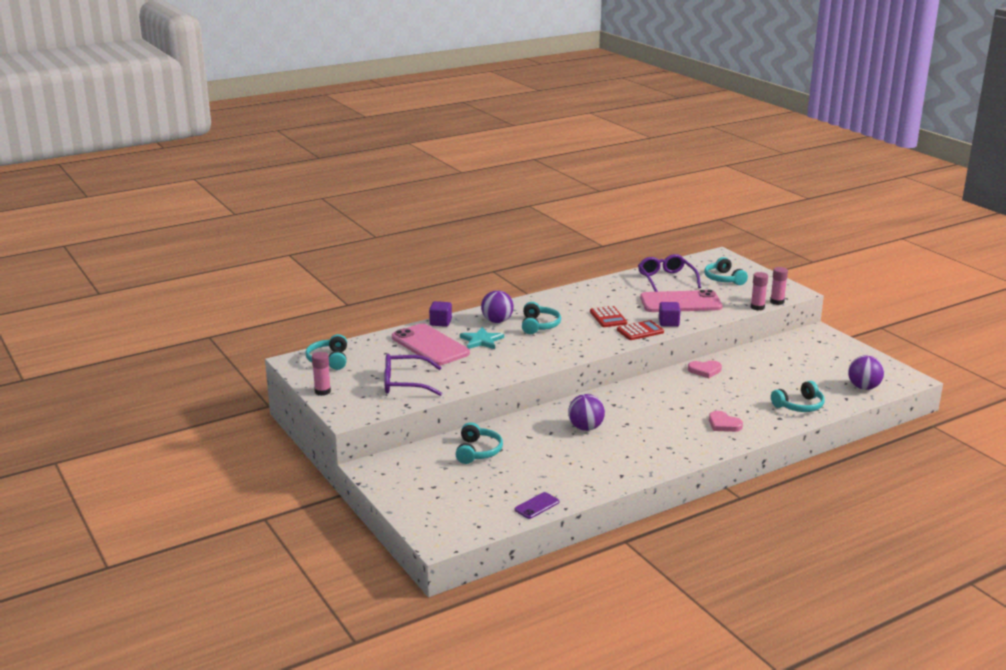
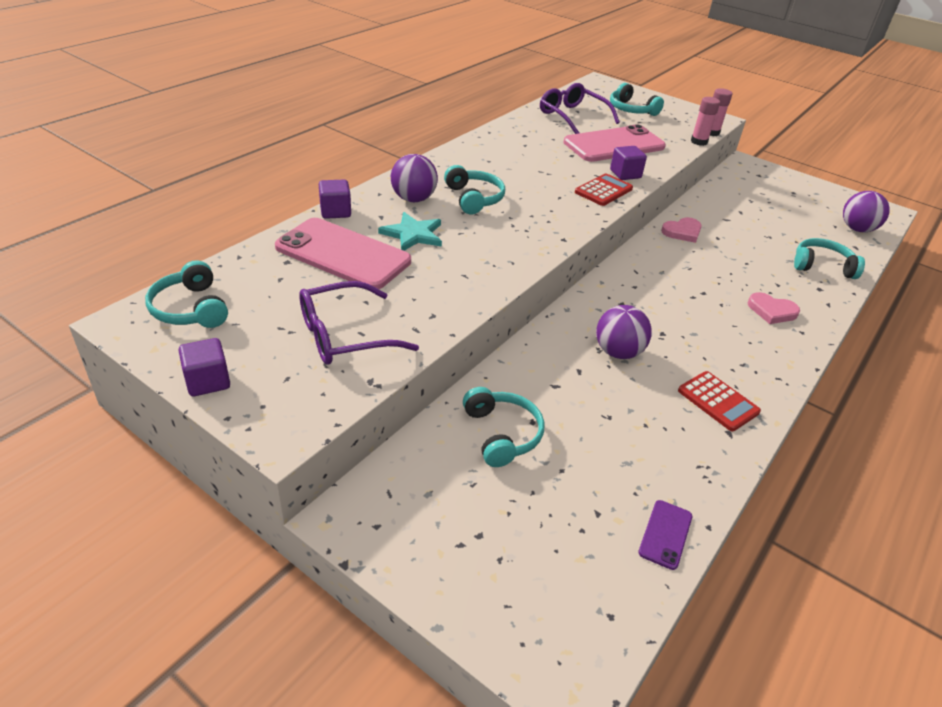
camera: 25 degrees left, 15 degrees up
(322, 391) = (208, 381): pink glue stick -> purple cube
(608, 317) = (550, 175): red calculator -> red calculator (718, 401)
(799, 406) = (822, 266): turquoise headphones -> turquoise headphones turned 120 degrees counterclockwise

